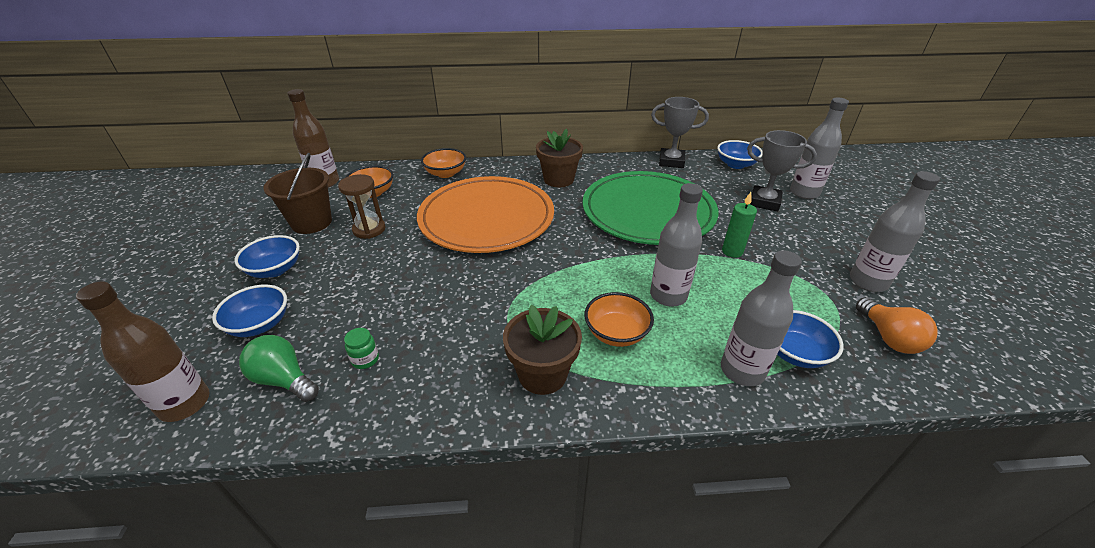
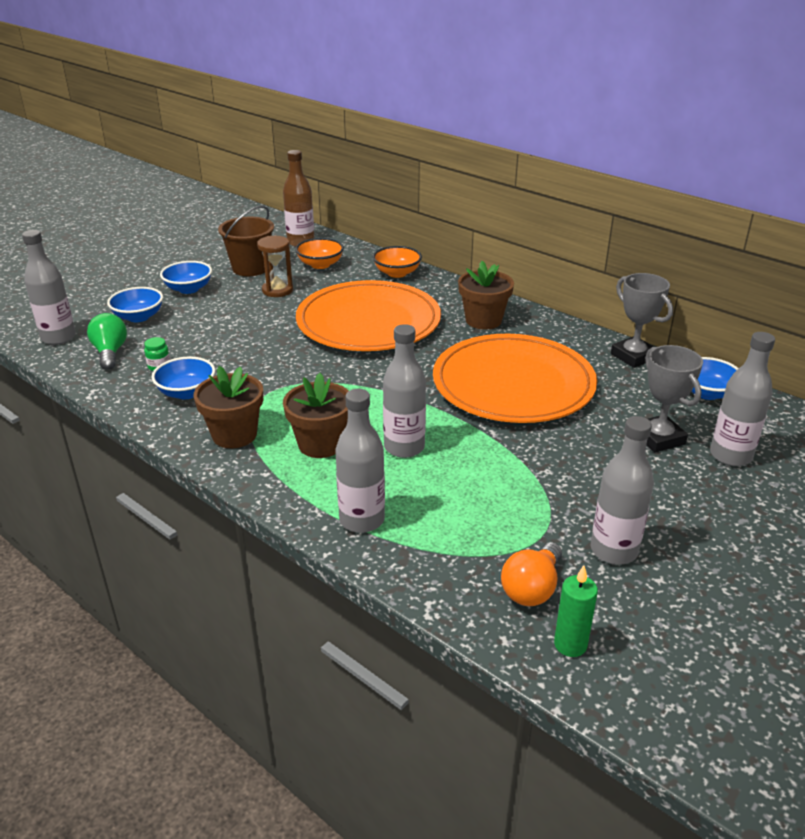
camera: 45 degrees right, 5 degrees down
(185, 404) = (58, 337): brown bottle -> grey bottle
(616, 333) = (320, 444): orange bowl -> brown flower pot
(648, 212) = (513, 384): green plate -> orange plate
(732, 251) = (527, 453): green candle -> green candle (570, 644)
(795, 353) = (425, 539): blue bowl -> blue bowl (187, 392)

